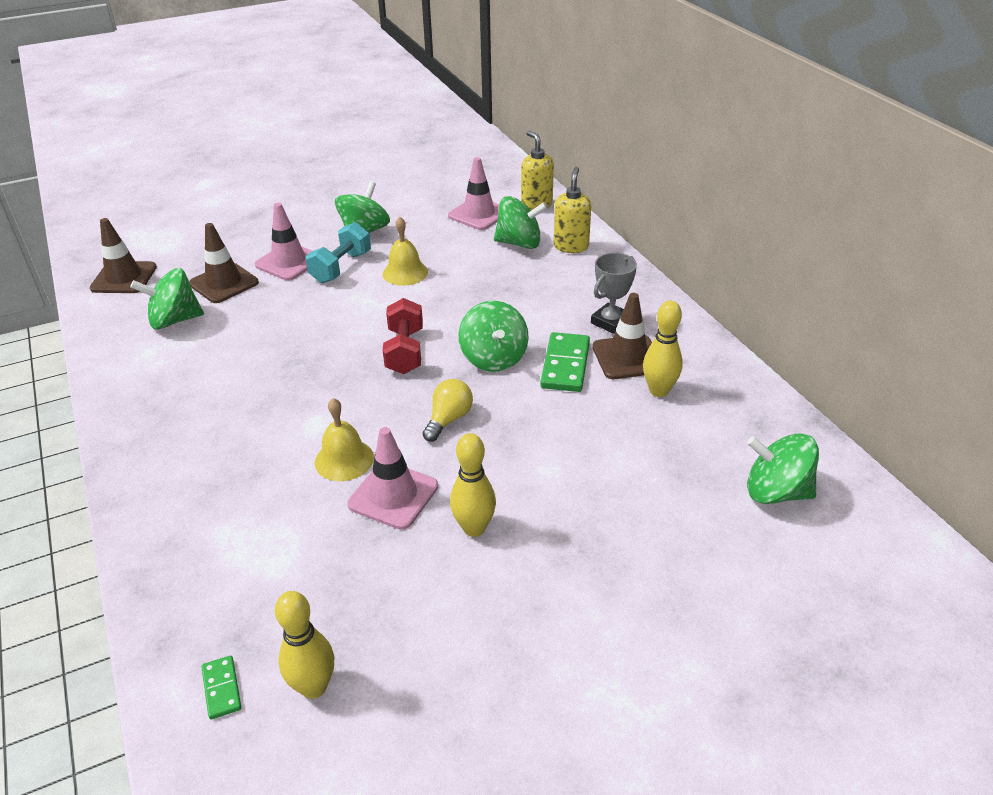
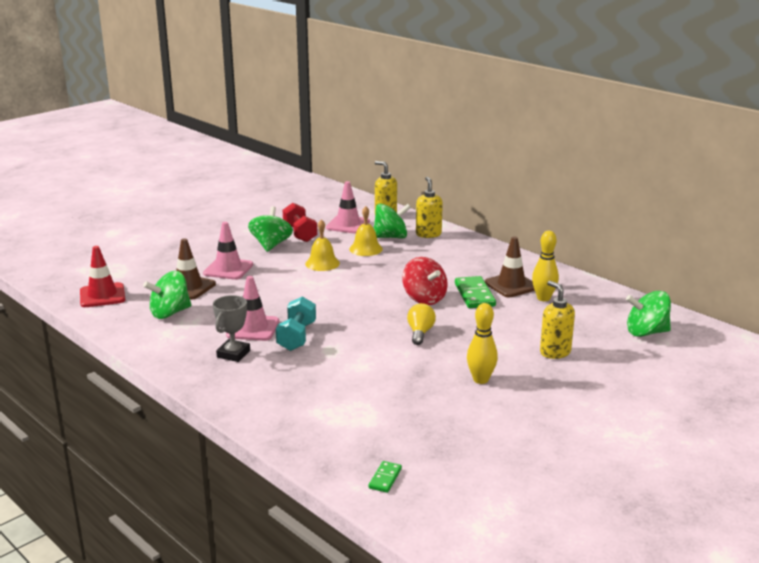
camera: 20 degrees left, 15 degrees down
(124, 278) = (102, 295): brown traffic cone -> red traffic cone
(222, 688) = (385, 478): green domino -> green domino turned 60 degrees clockwise
(314, 687) = (442, 466): yellow bowling pin -> none
(341, 267) = (271, 267): turquoise dumbbell -> turquoise dumbbell (296, 337)
(344, 459) = (367, 363): yellow bell -> yellow bell (366, 249)
(393, 495) = (415, 374): pink traffic cone -> pink traffic cone (253, 328)
(405, 351) = (360, 304): red dumbbell -> red dumbbell (300, 233)
(494, 358) = (424, 298): green spinning top -> red spinning top
(611, 322) = (486, 269): grey trophy -> grey trophy (233, 354)
(612, 500) = (555, 352): none -> yellow soap dispenser

